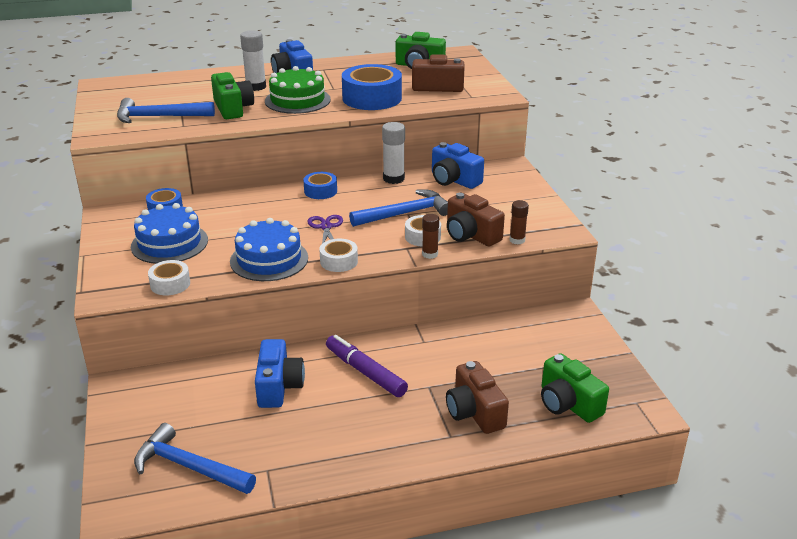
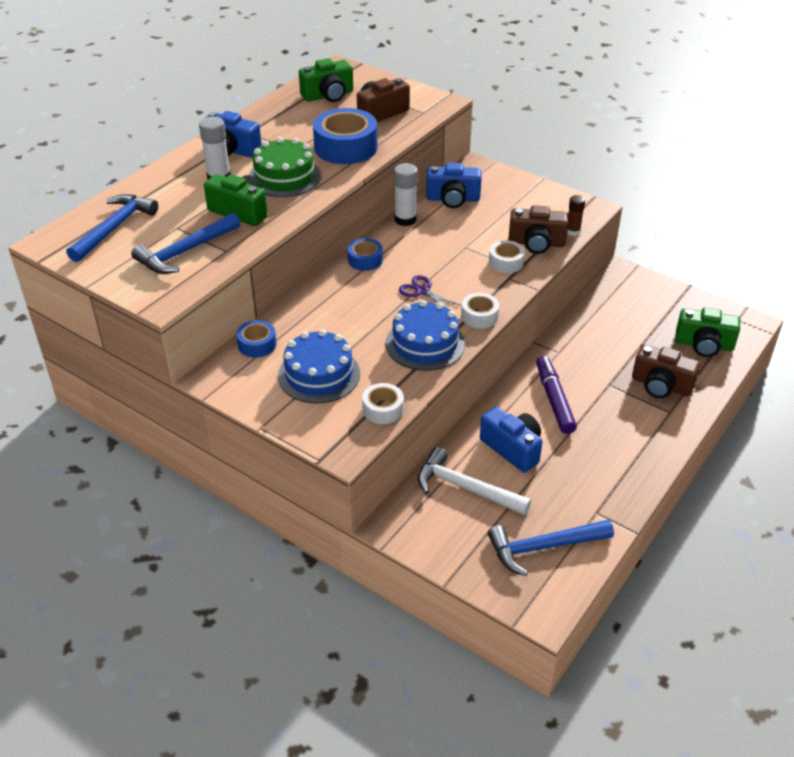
camera: 40 degrees left, 10 degrees up
(203, 392) = (465, 488): none -> white hammer
(365, 372) = (554, 400): purple marker -> purple marker turned 75 degrees clockwise
(405, 213) = (463, 248): blue hammer -> blue hammer (114, 228)
(430, 254) = (533, 275): brown glue stick -> none

